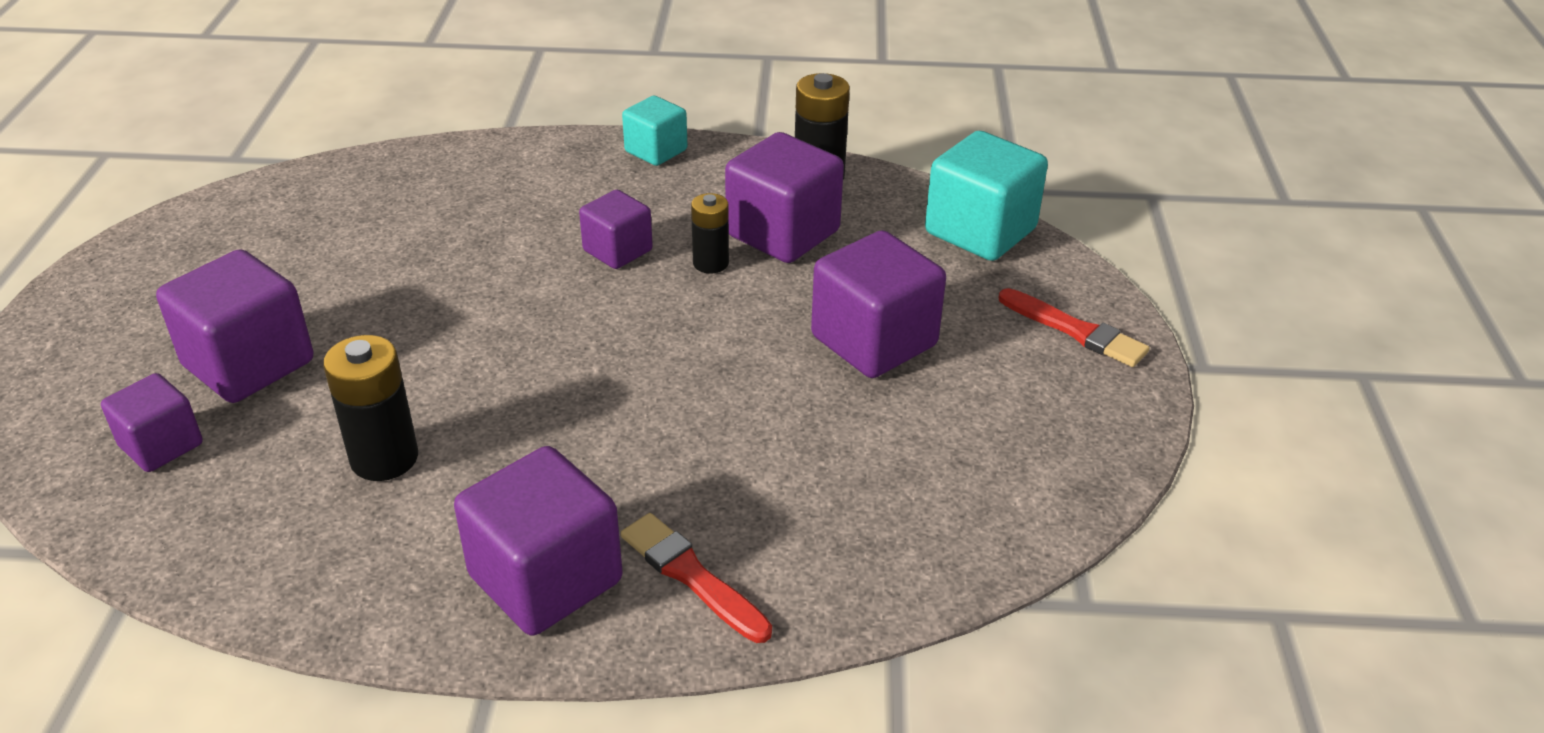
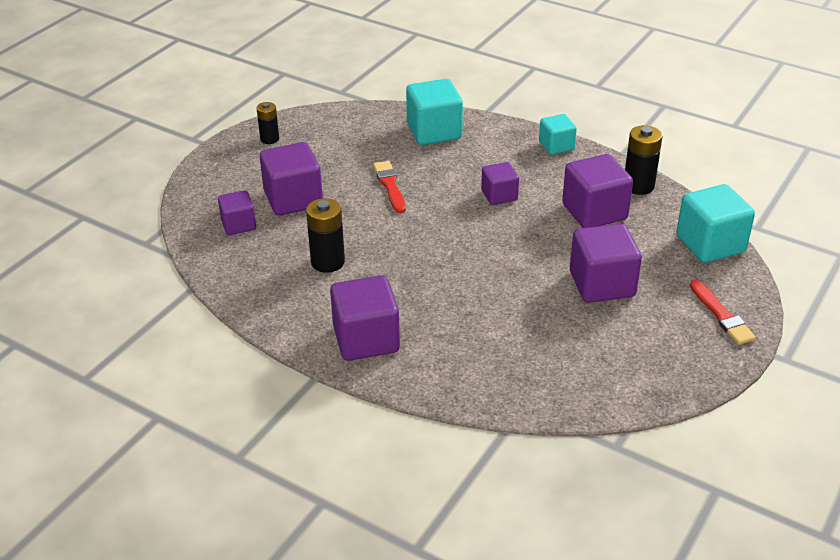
camera: 30 degrees right, 0 degrees up
(443, 180) = (434, 131): none -> turquoise cube
(692, 576) = (431, 362): red brush -> red brush (390, 186)
(710, 263) = (543, 216): black battery -> black battery (269, 139)

